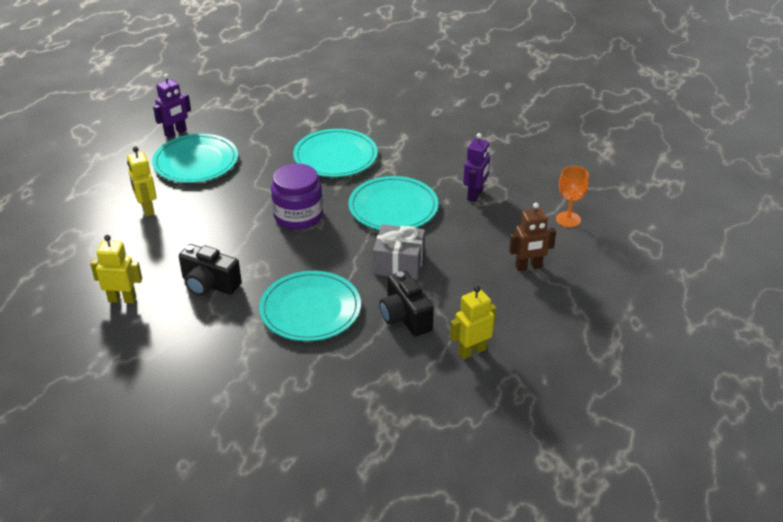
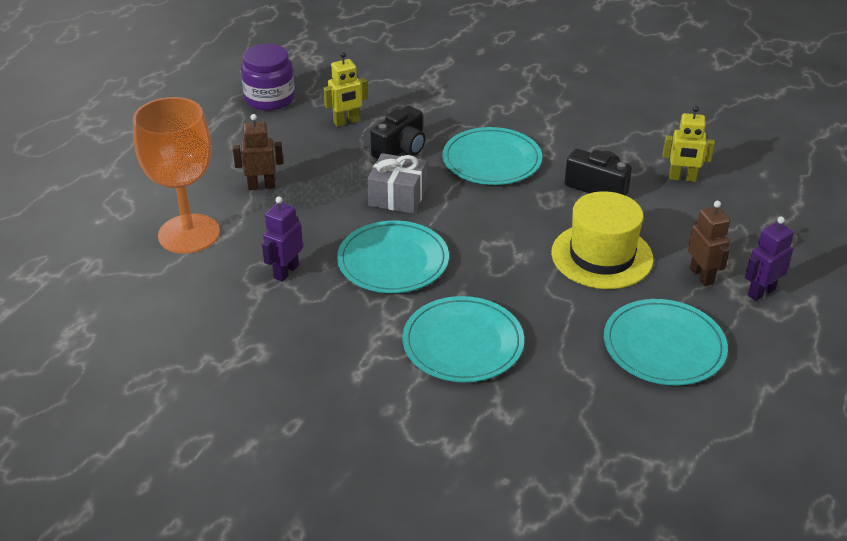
camera: 175 degrees left, 0 degrees up
(147, 209) = (702, 276): yellow robot -> brown robot
(175, 133) = (715, 404): purple robot -> purple robot (761, 292)
(223, 220) = (602, 256): none -> yellow hat
(298, 216) = (510, 256): purple jar -> purple jar (270, 99)
(405, 317) = (400, 149): black camera -> black camera turned 60 degrees clockwise
(568, 219) = (189, 234): orange goblet -> orange goblet, size x2.07

